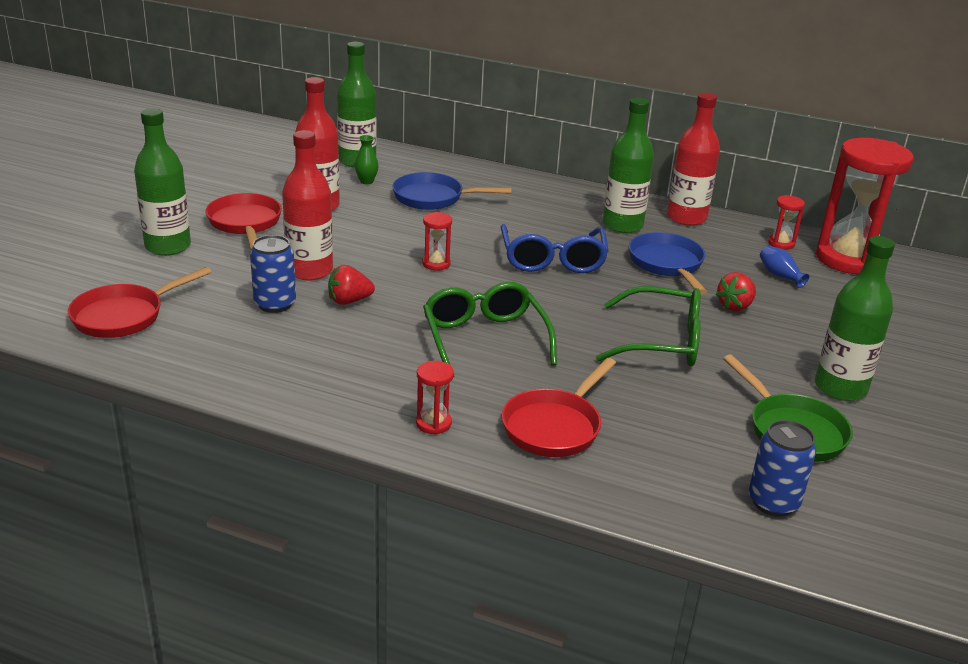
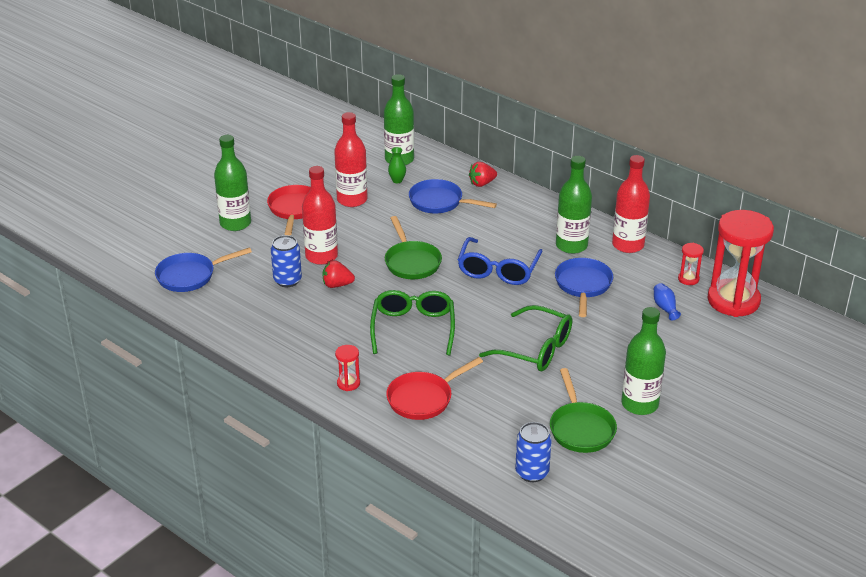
camera: 20 degrees right, 5 degrees up
(124, 316) = (190, 276): red pan -> blue pan
(436, 264) = (411, 262): red hourglass -> green pan
(735, 306) = (610, 328): red strawberry -> red strawberry (482, 183)

